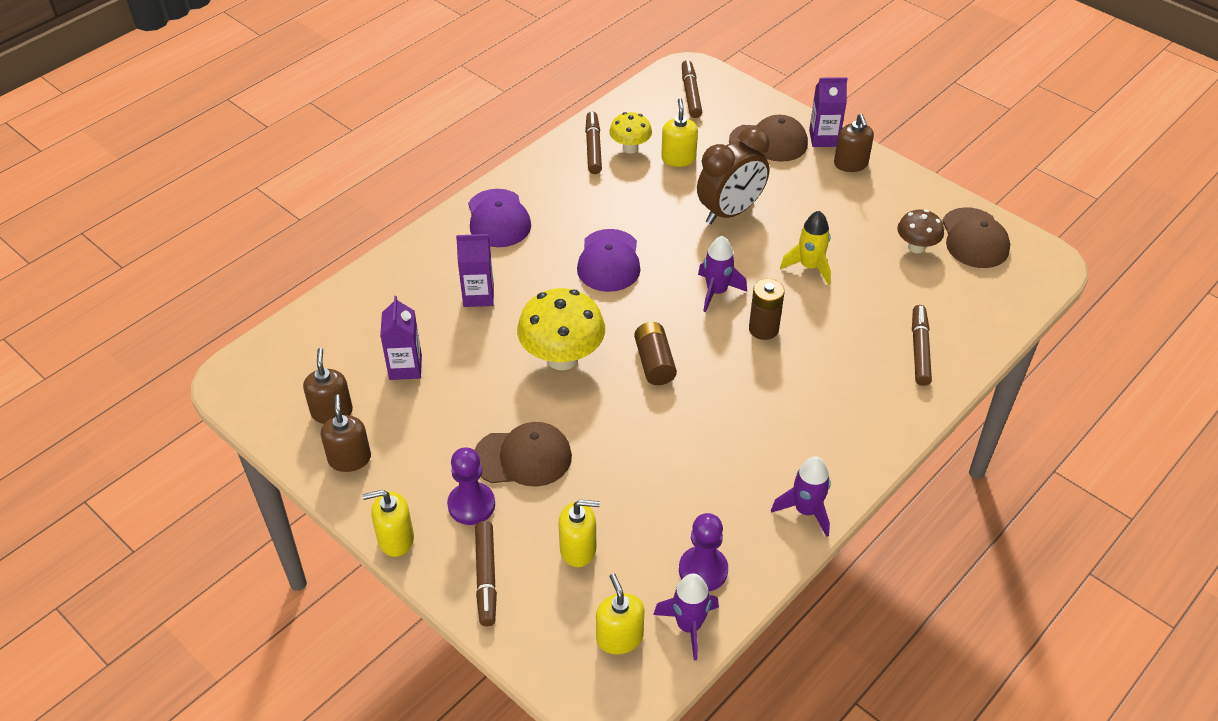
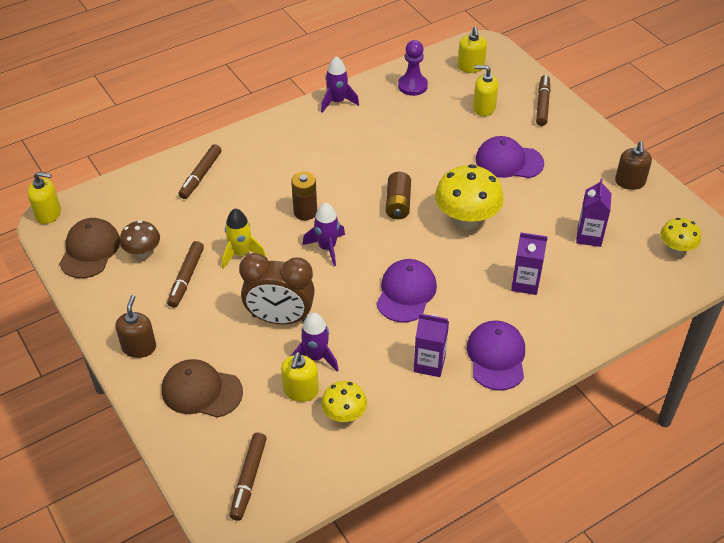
camera: 165 degrees left, 0 degrees up
(296, 371) = (676, 249): none -> yellow mushroom
(332, 412) = (645, 215): brown soap dispenser -> none
(395, 539) = (597, 132): yellow soap dispenser -> yellow soap dispenser (48, 214)
(471, 505) = (547, 141): purple pawn -> none
(523, 457) = (509, 161): brown cap -> purple cap
(593, 148) = (382, 424): brown marker -> brown marker (186, 278)
(689, 626) = (430, 65): purple rocket -> purple rocket (316, 357)
(730, 212) = (280, 318): brown clock -> brown clock turned 150 degrees counterclockwise
(823, 138) = (144, 384): purple carton -> purple carton (429, 364)

